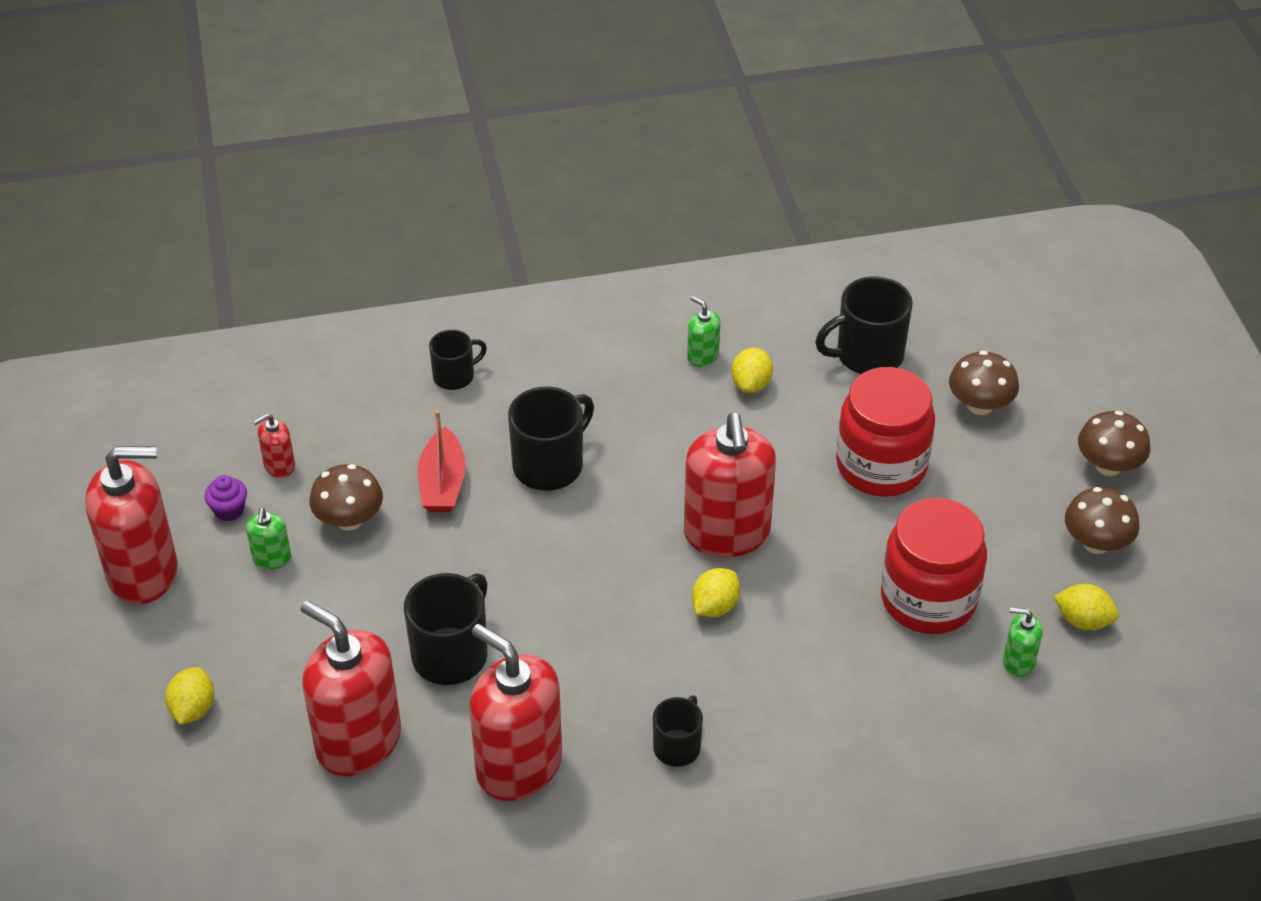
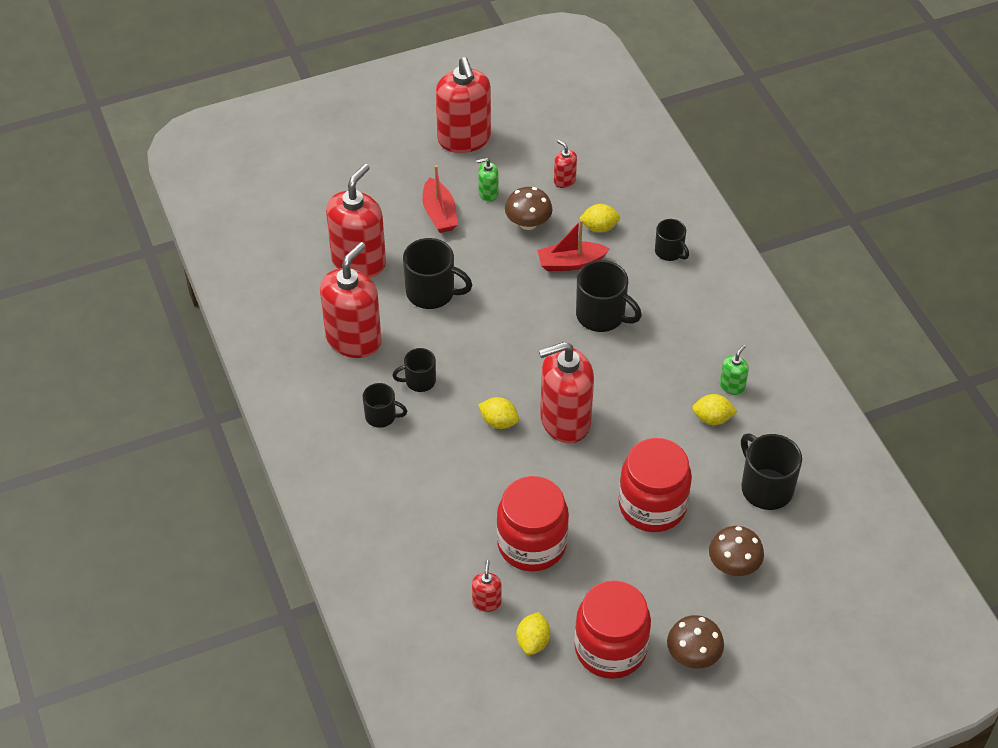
camera: 80 degrees right, 5 degrees up
(193, 709) = (369, 184): yellow lemon -> yellow lemon (599, 227)
(229, 510) = (522, 165): purple cupcake -> none
(292, 624) = (439, 213): none -> red boat
(620, 691) = (419, 381): none -> black mug
(1018, 662) = (486, 602): green soap dispenser -> red soap dispenser
(1096, 543) = (610, 648): brown mushroom -> red jar

